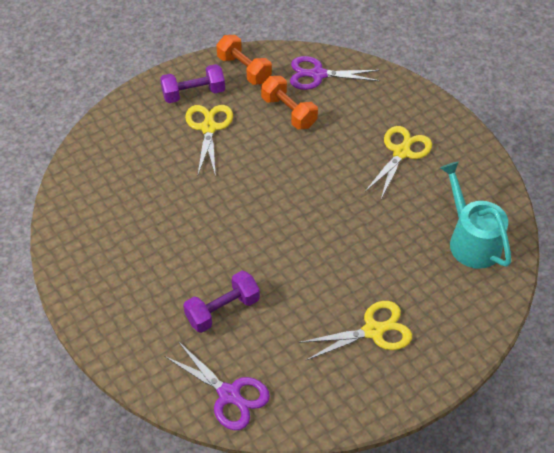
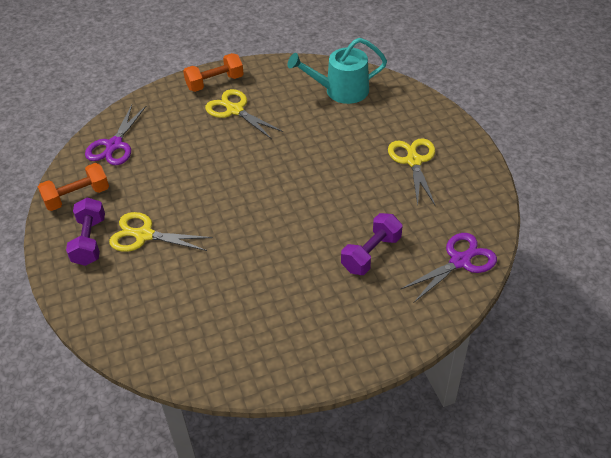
camera: 75 degrees left, 5 degrees down
(222, 310) = (371, 254): purple dumbbell -> purple dumbbell turned 60 degrees clockwise
(288, 112) = (152, 173): orange dumbbell -> orange dumbbell (215, 83)

